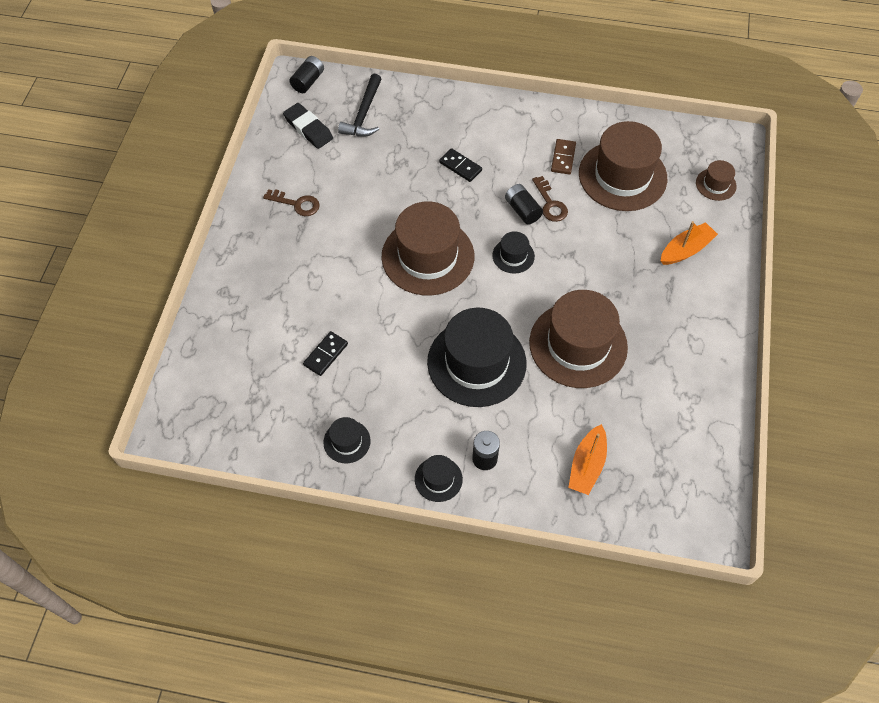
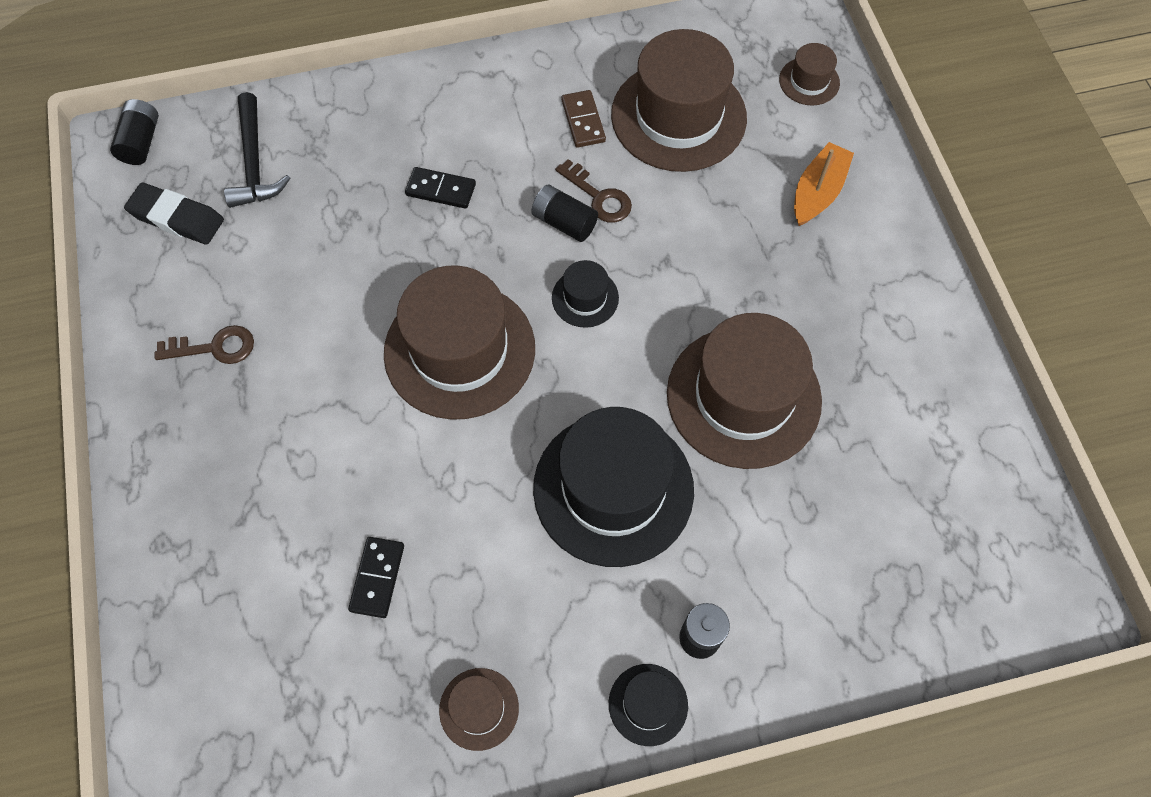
camera: 25 degrees left, 5 degrees up
(347, 441) = (479, 708): black hat -> brown hat
(587, 465) = (848, 579): orange boat -> none

